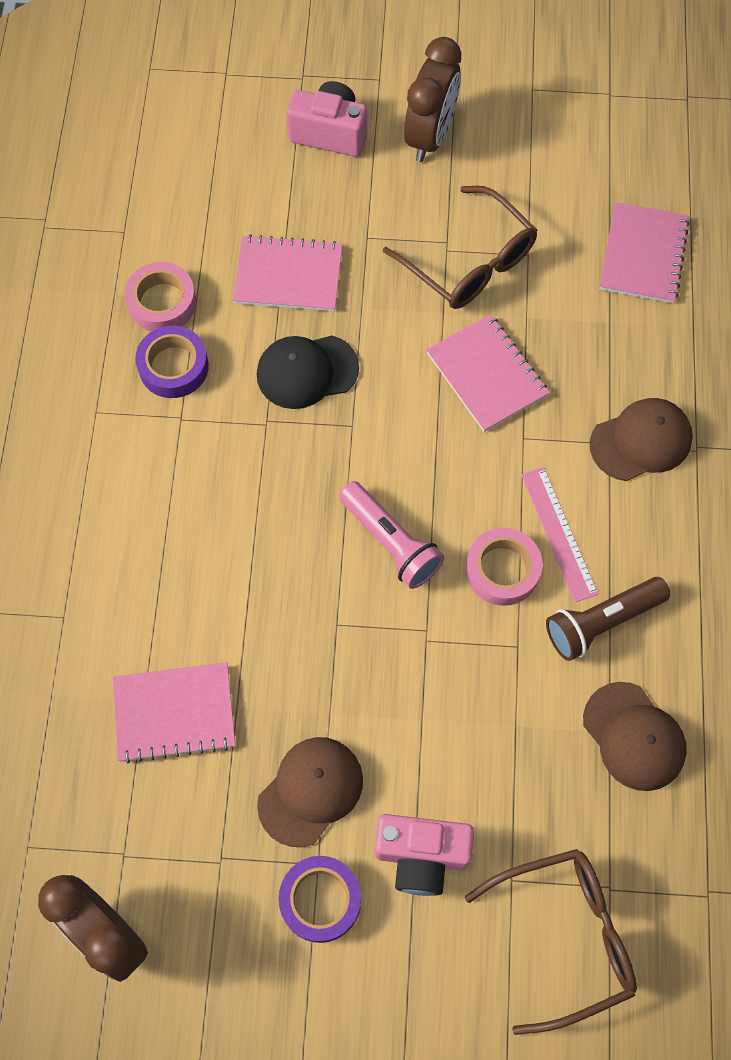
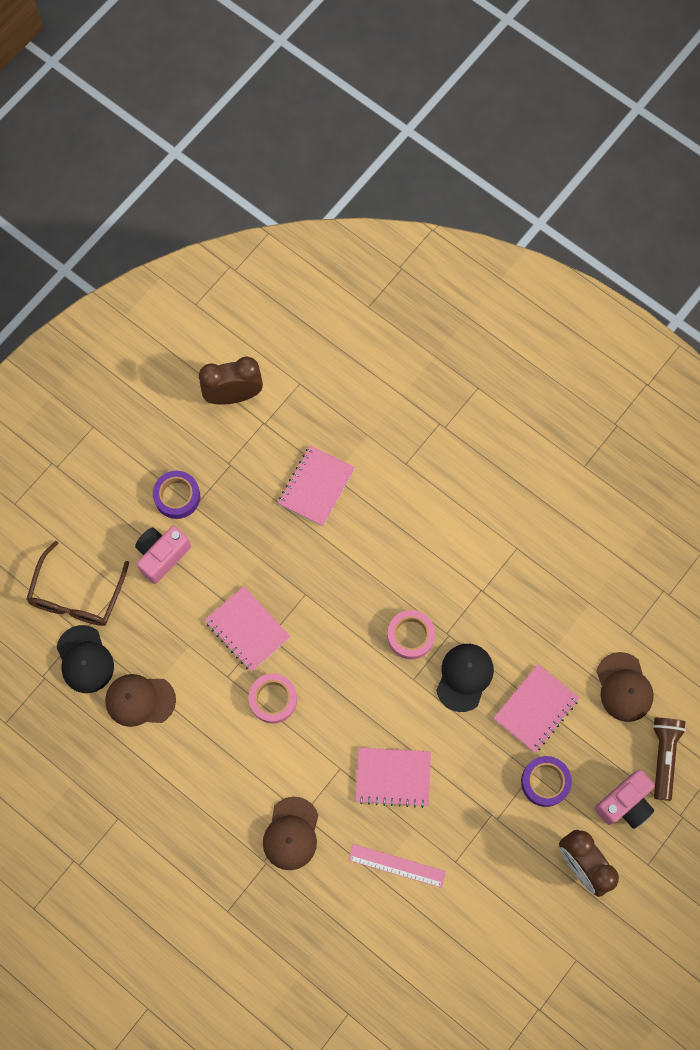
camera: 125 degrees right, 5 degrees up
(162, 302) = (565, 626): pink tape -> pink tape (410, 636)
(173, 367) = (517, 606): purple tape -> purple tape (545, 782)
(310, 791) = (230, 525): brown cap -> brown cap (624, 687)
(390, 542) = (330, 652): pink flashlight -> none
(470, 262) = (473, 822): brown glasses -> none
(559, 533) = (271, 745): pink ruler -> pink ruler (397, 866)
(602, 622) = (208, 730): brown flashlight -> brown flashlight (663, 756)
(641, 853) = (85, 659): none -> black cap
(643, 255) = (407, 933): pink notebook -> pink notebook (247, 629)

